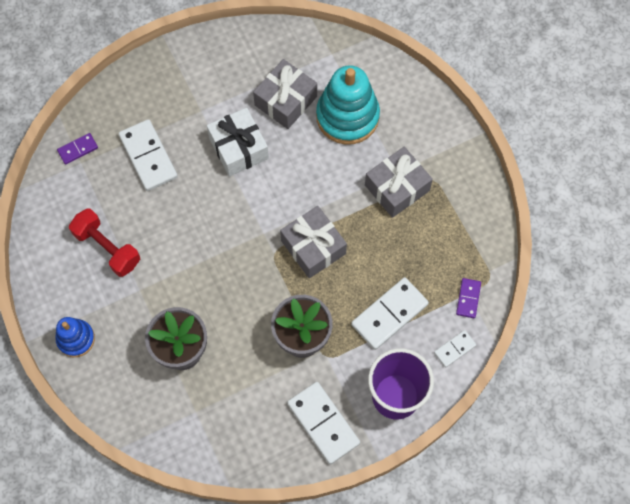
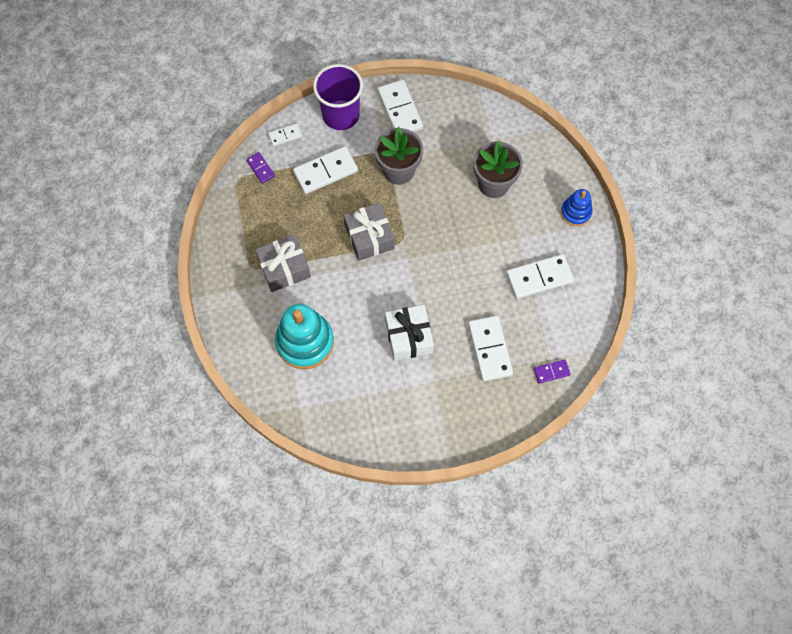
camera: 165 degrees left, 0 degrees up
(107, 248) = (539, 278): red dumbbell -> white domino
(285, 101) = (355, 371): grey gift -> none
(468, 298) = (260, 168): purple domino -> purple domino turned 60 degrees counterclockwise

